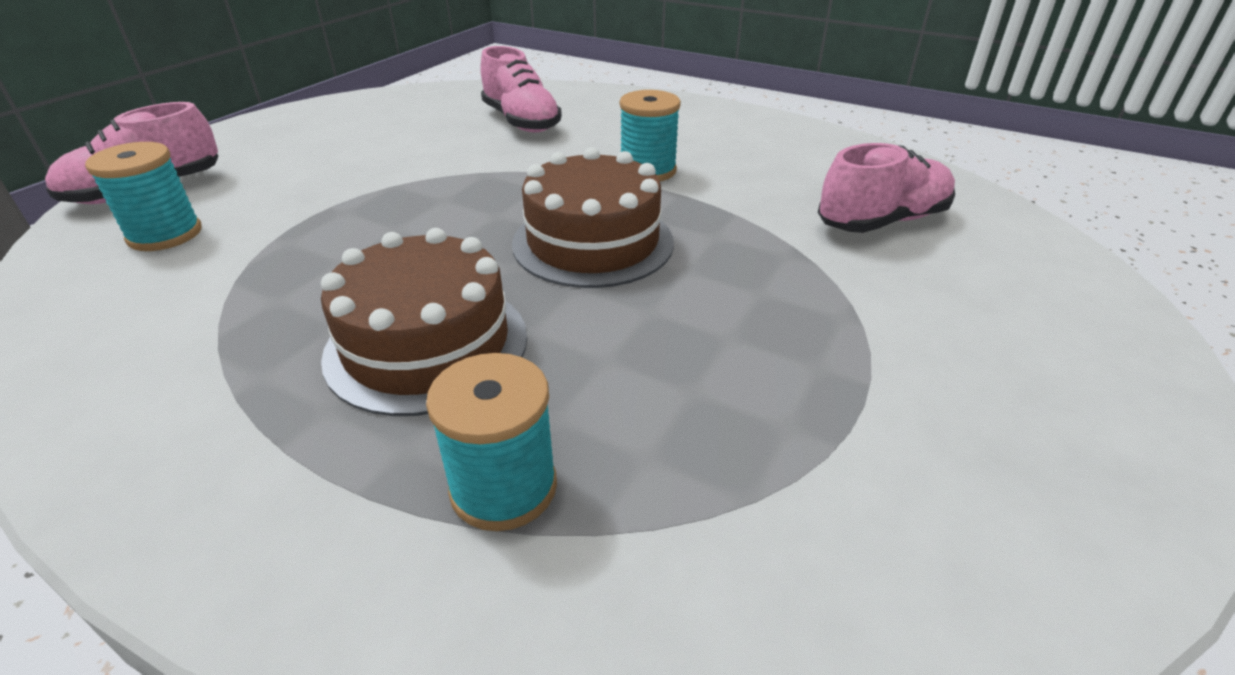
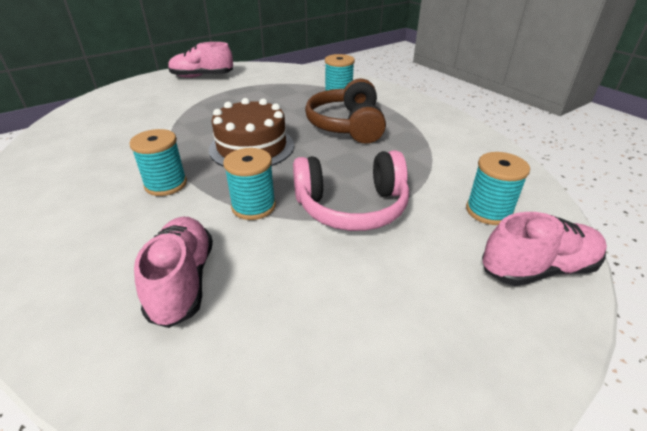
camera: 155 degrees left, 0 degrees up
(377, 199) = (351, 207): none -> pink headphones
(427, 345) = (347, 125): brown cake -> brown headphones
(508, 174) = (253, 206): none -> turquoise spool
(882, 221) = (117, 126): pink shoe -> pink shoe (202, 76)

